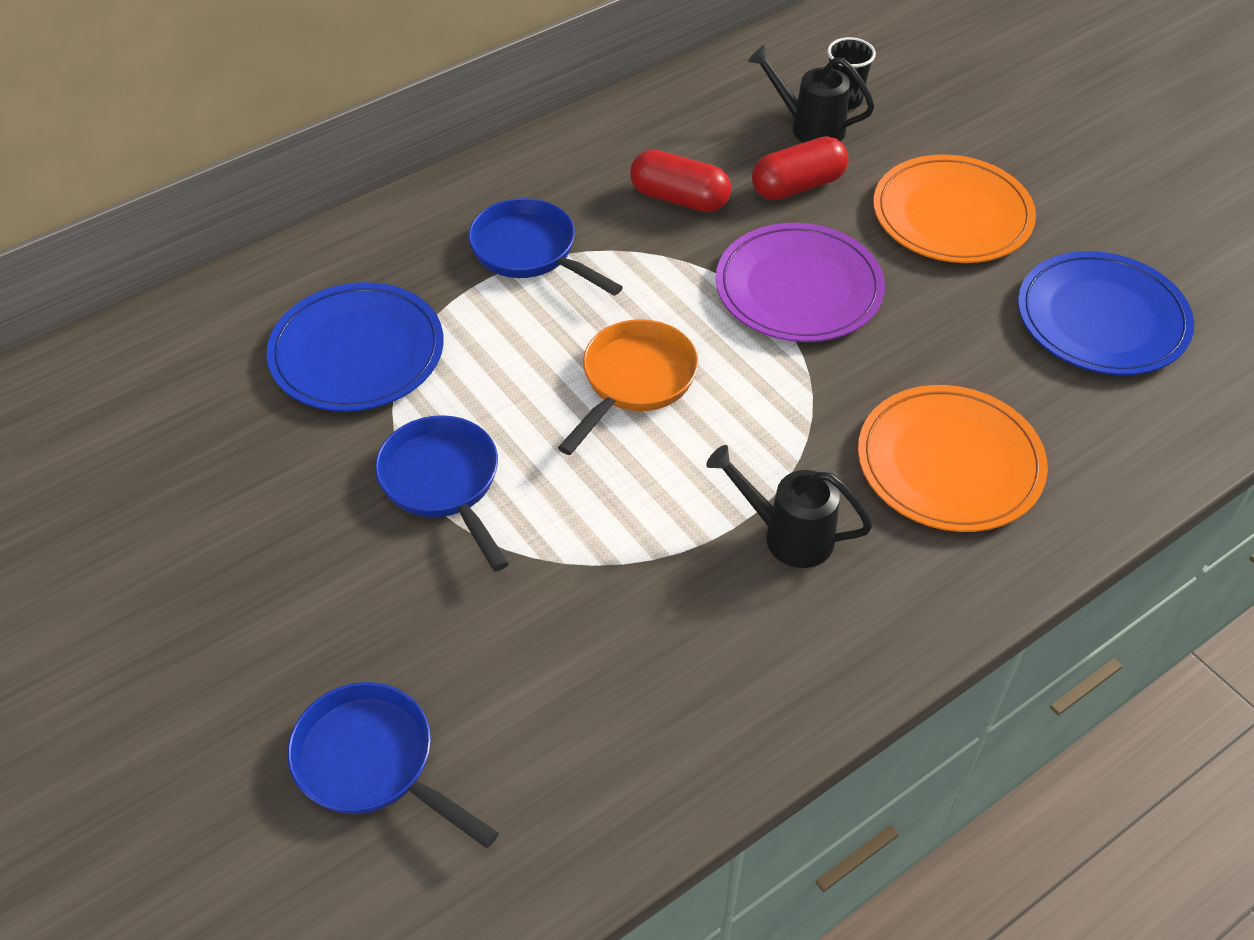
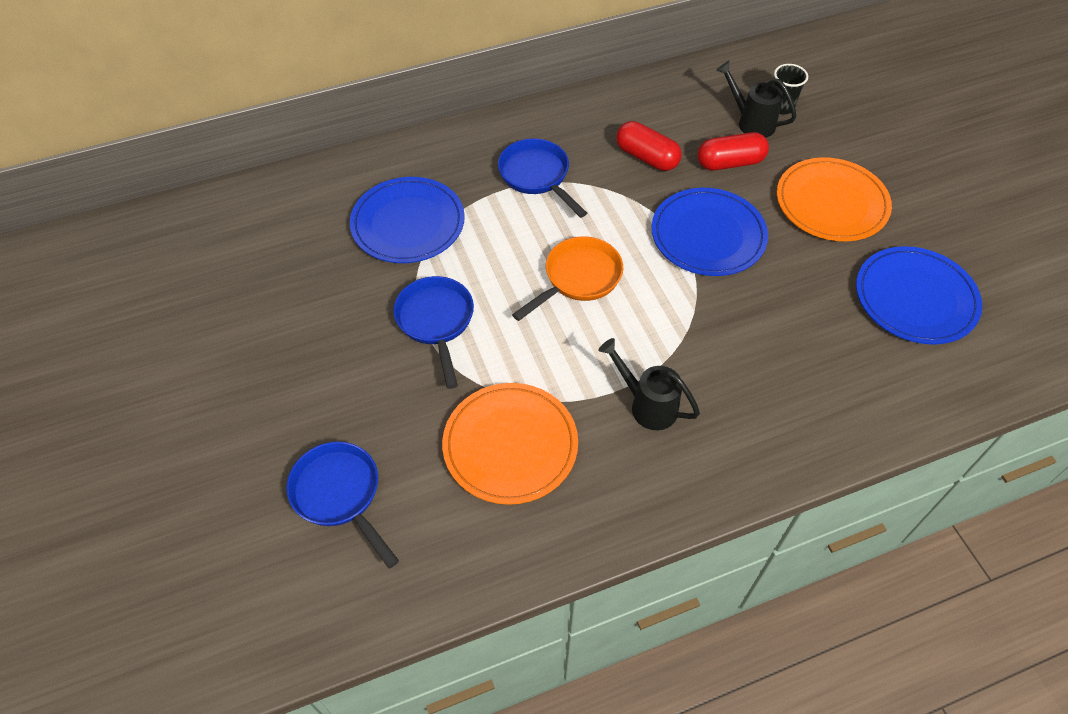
camera: 15 degrees right, 5 degrees up
(798, 288) = (708, 235): purple plate -> blue plate
(949, 463) = (773, 379): orange plate -> orange plate (510, 445)

